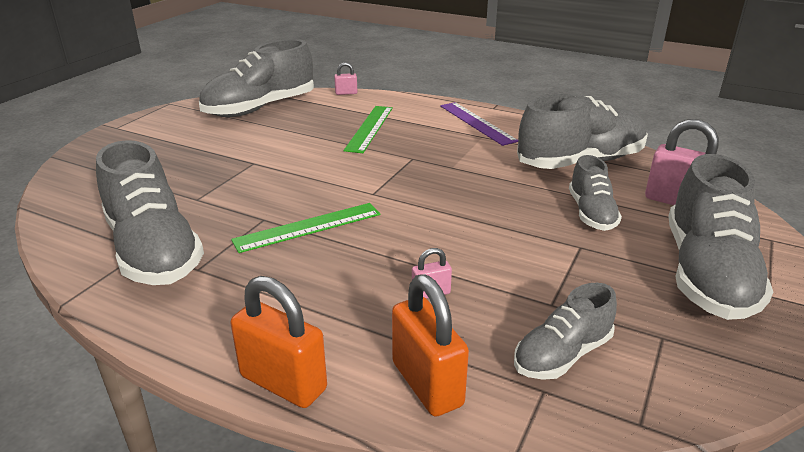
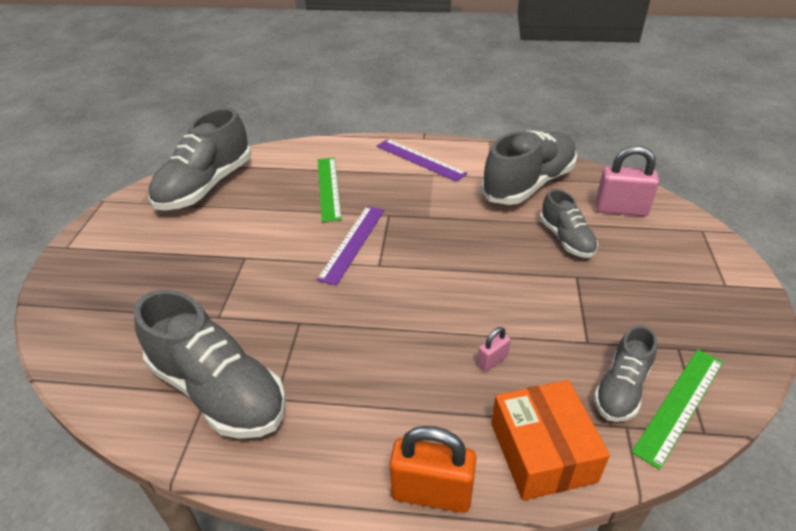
camera: 20 degrees left, 10 degrees up
(308, 227) = (346, 320): green ruler -> green ruler (679, 405)
(346, 93) = (279, 148): pink padlock -> none
(360, 172) = (352, 243): none -> purple ruler
(427, 384) = (542, 452): orange padlock -> orange box
(707, 274) = (677, 277): grey shoe -> none

